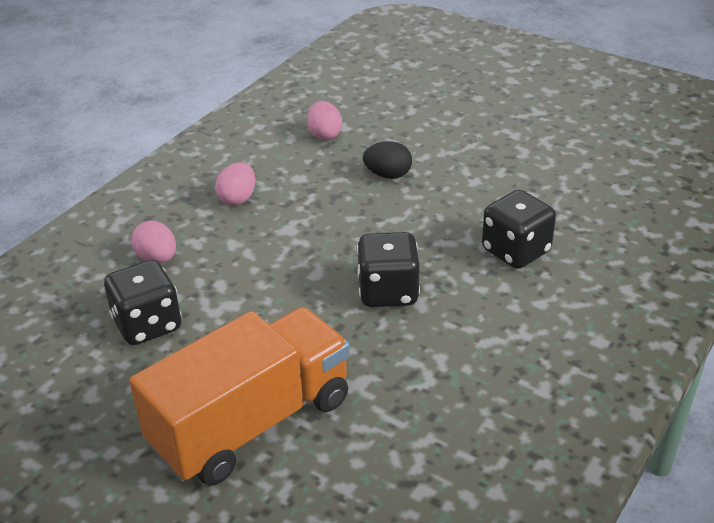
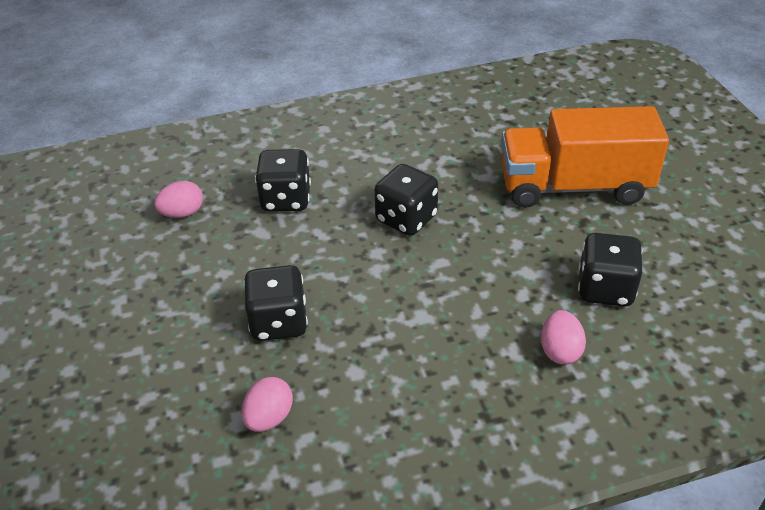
camera: 140 degrees left, 5 degrees up
(237, 199) = (435, 380): pink egg -> pink egg (182, 213)
(388, 175) = (279, 322): black egg -> black dice

